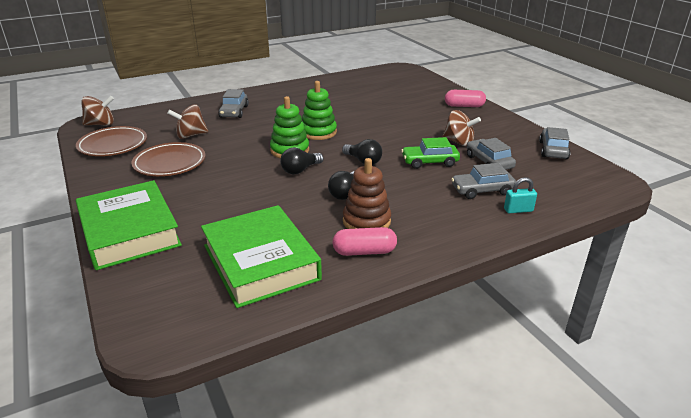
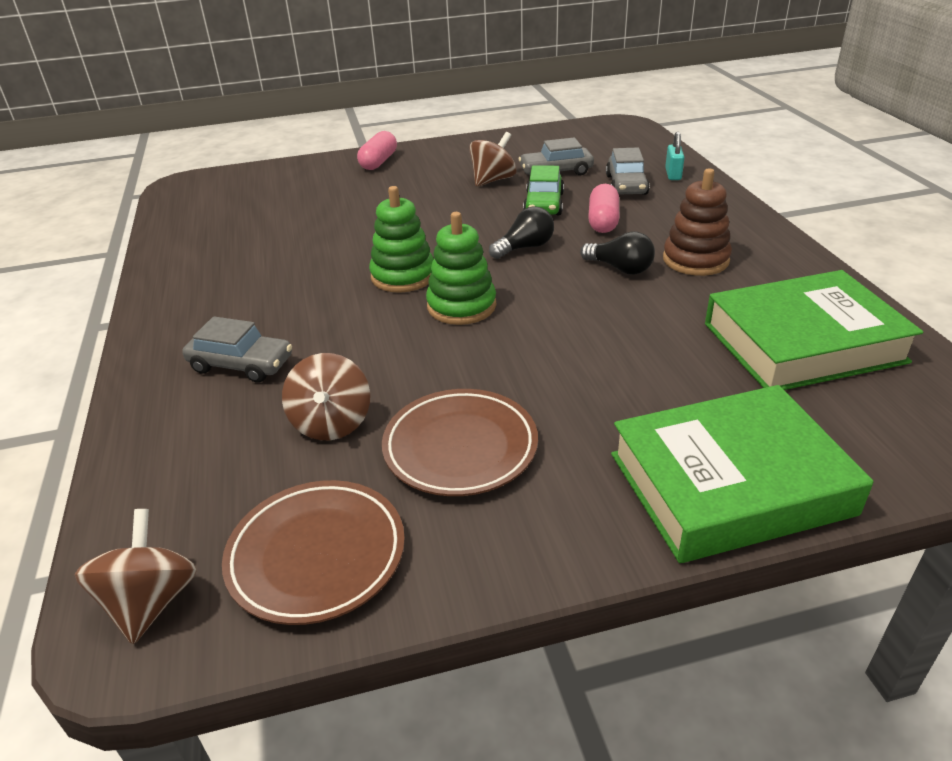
camera: 75 degrees left, 5 degrees up
(300, 170) = (538, 300): black light bulb -> none
(364, 251) = (766, 267): pink capsule -> pink capsule (603, 221)
(553, 150) = (538, 137): grey car -> none

